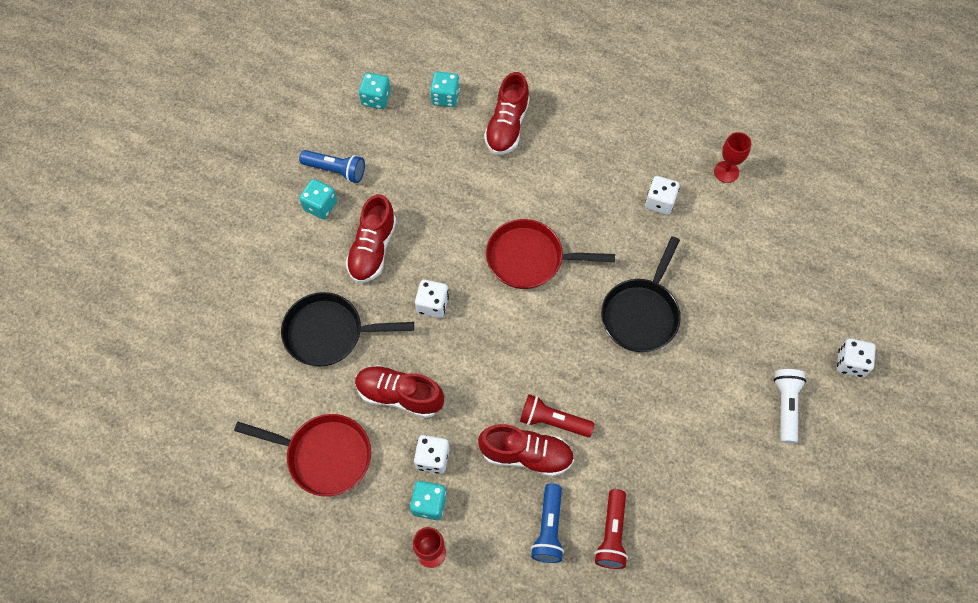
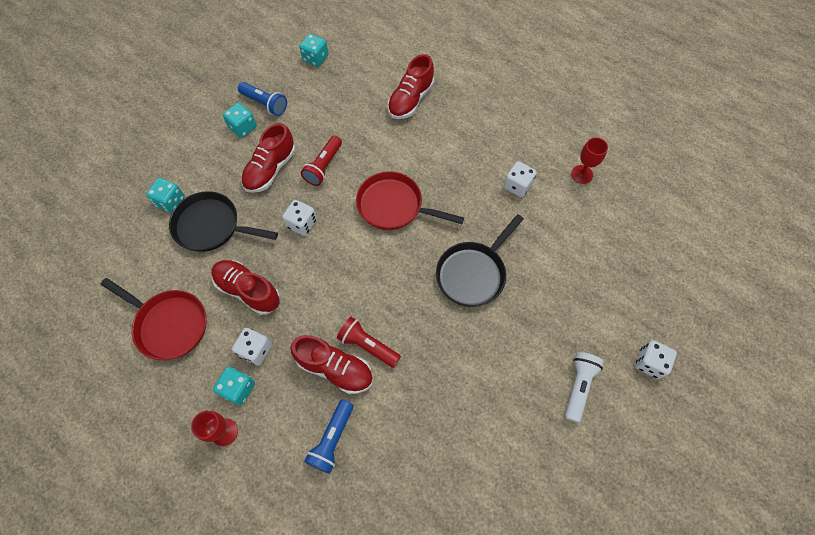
camera: 15 degrees right, 0 degrees up
(445, 97) = (369, 68): turquoise dice -> turquoise dice (170, 202)
(611, 534) = (386, 460): red flashlight -> red flashlight (323, 166)

